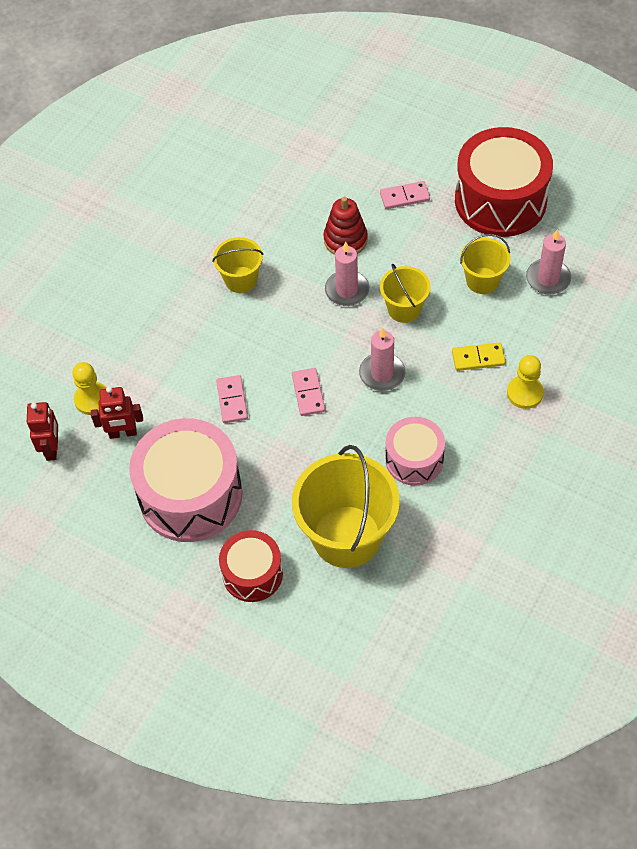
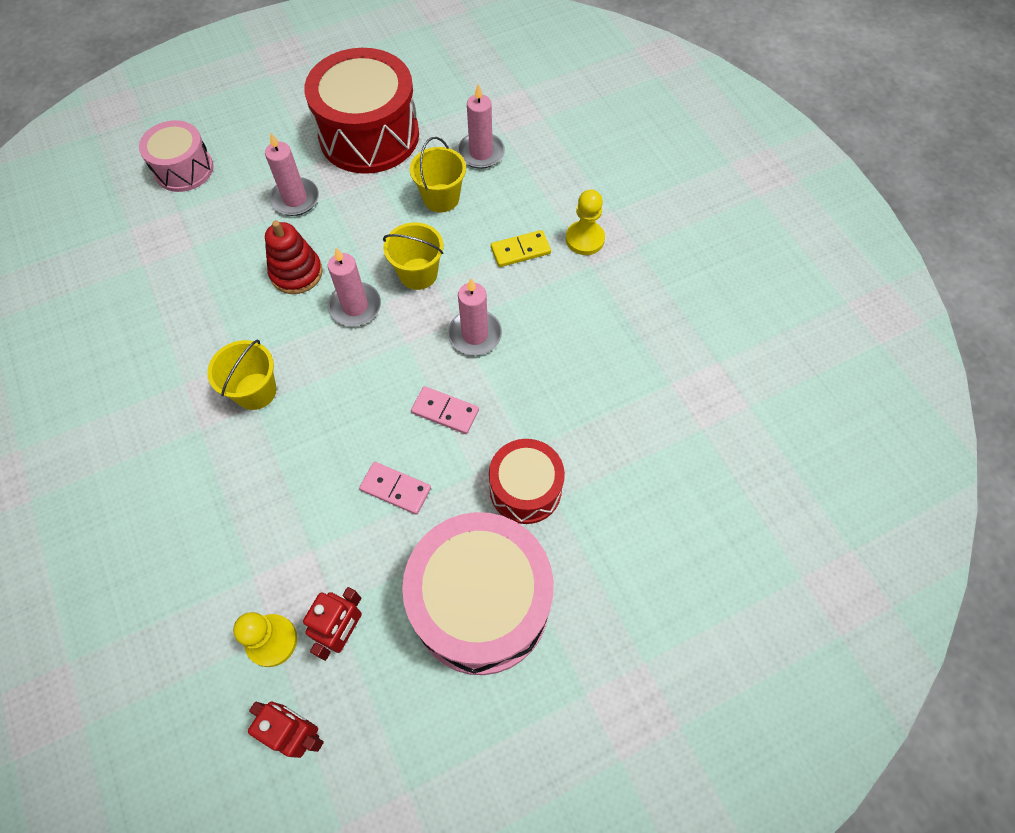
camera: 60 degrees left, 5 degrees up
(252, 574) = (622, 596): red drum -> red drum (525, 489)
(346, 536) = (636, 476): yellow bucket -> none
(404, 197) = (295, 199): pink domino -> pink candle
(414, 459) = (591, 366): pink drum -> pink drum (184, 169)
(478, 358) = (520, 250): yellow domino -> yellow domino turned 45 degrees clockwise

